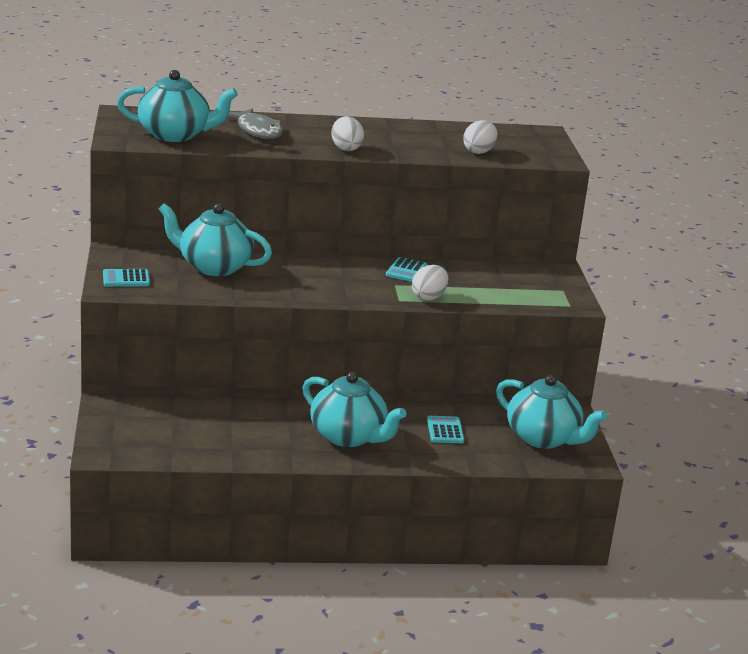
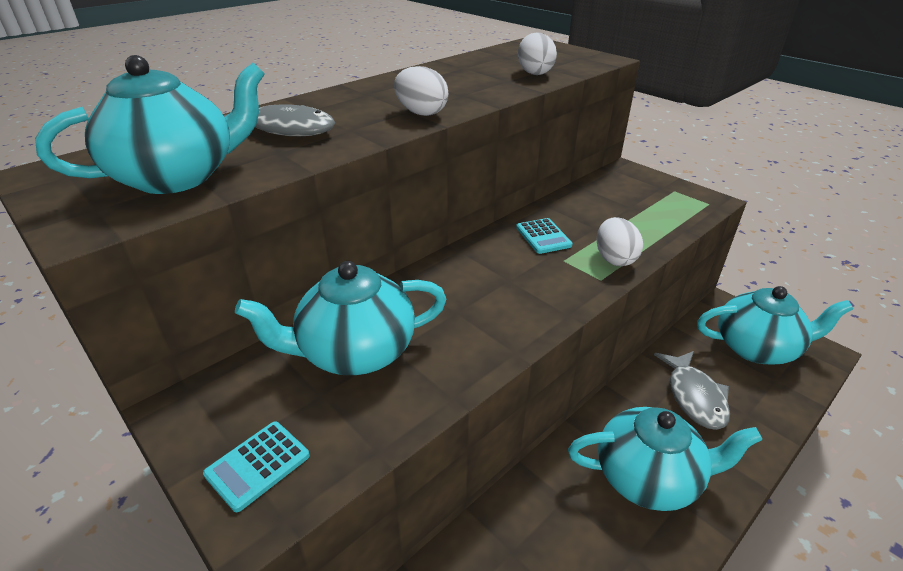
camera: 35 degrees left, 10 degrees up
(445, 430) = (694, 396): turquoise calculator -> grey fish

